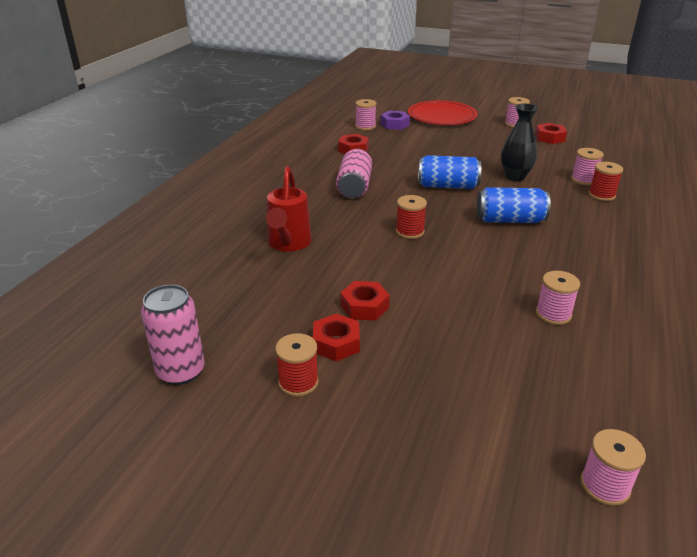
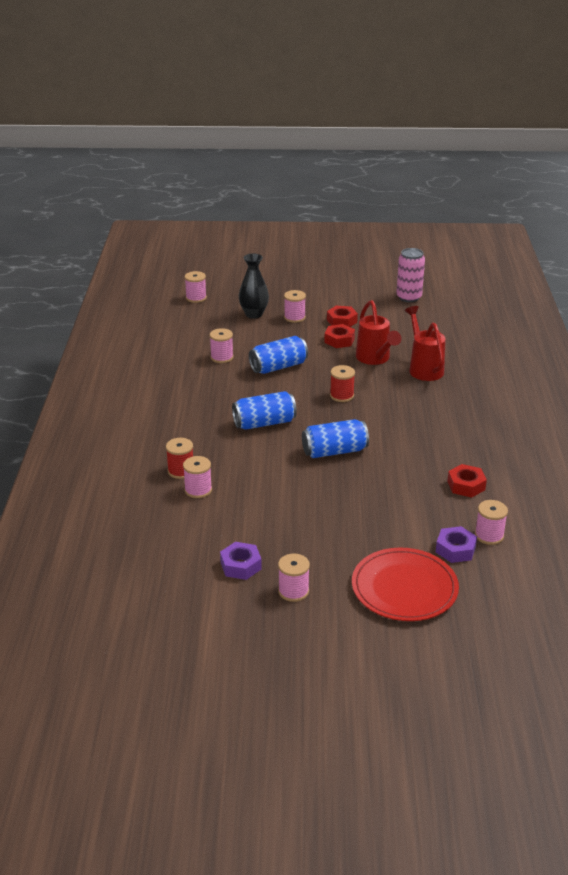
camera: 160 degrees right, 0 degrees up
(298, 382) = (347, 304): red spool -> none
(337, 267) = (375, 359): none -> red watering can
(354, 187) = (420, 432): pink can -> none
(411, 371) = (294, 317): none -> pink spool
(472, 282) = (278, 367): none -> blue can
(515, 177) = (271, 479): black vase -> black vase (254, 314)
(549, 138) = (241, 565): red nut -> purple nut

